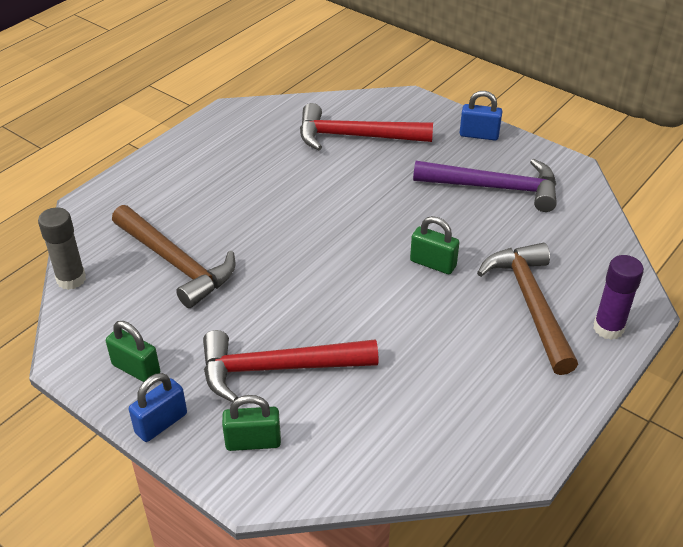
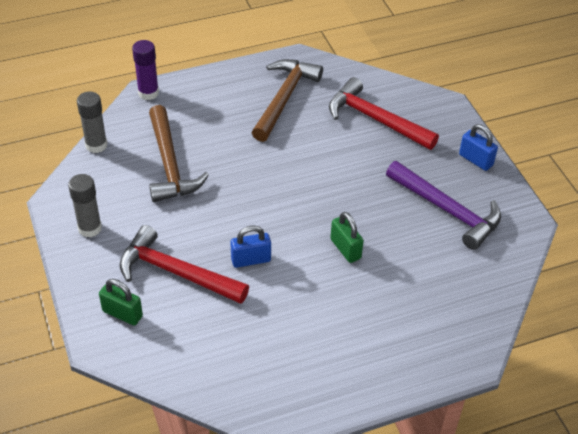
camera: 30 degrees right, 5 degrees up
(136, 369) = (90, 228): green padlock -> grey glue stick
(161, 423) = (78, 272): blue padlock -> blue padlock (251, 260)
(531, 305) = (390, 315): brown hammer -> brown hammer (284, 99)
(608, 328) = (432, 362): purple glue stick -> purple glue stick (148, 93)

